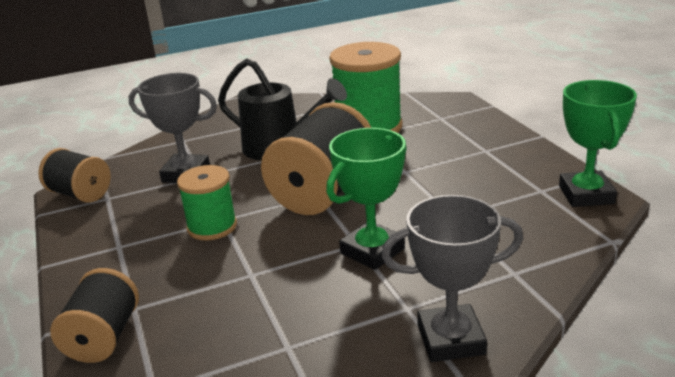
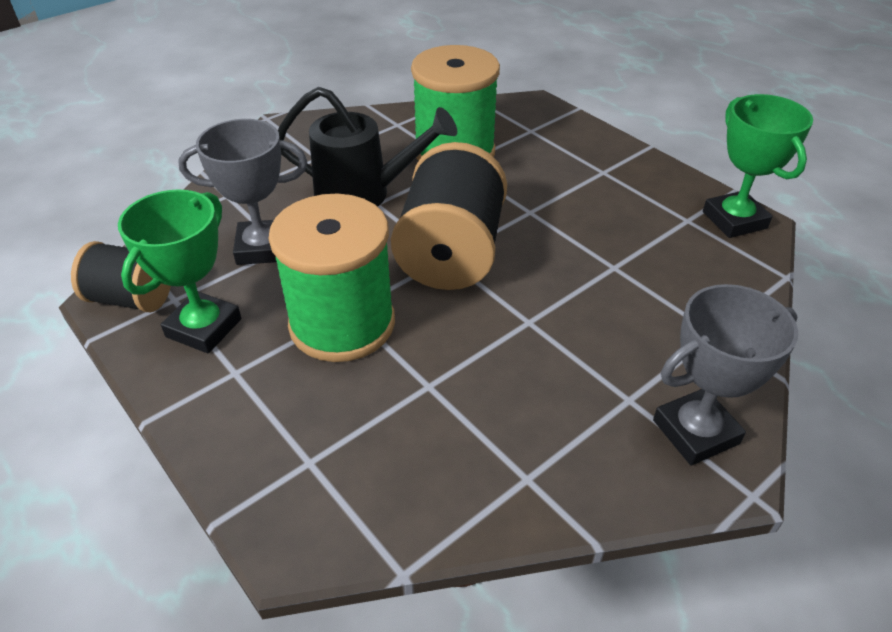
camera: 20 degrees left, 15 degrees up
(103, 338) = (296, 514): black spool -> none
(212, 227) = (342, 323): green spool -> green spool, size x1.70
(372, 251) = (552, 329): green trophy -> green trophy (204, 328)

